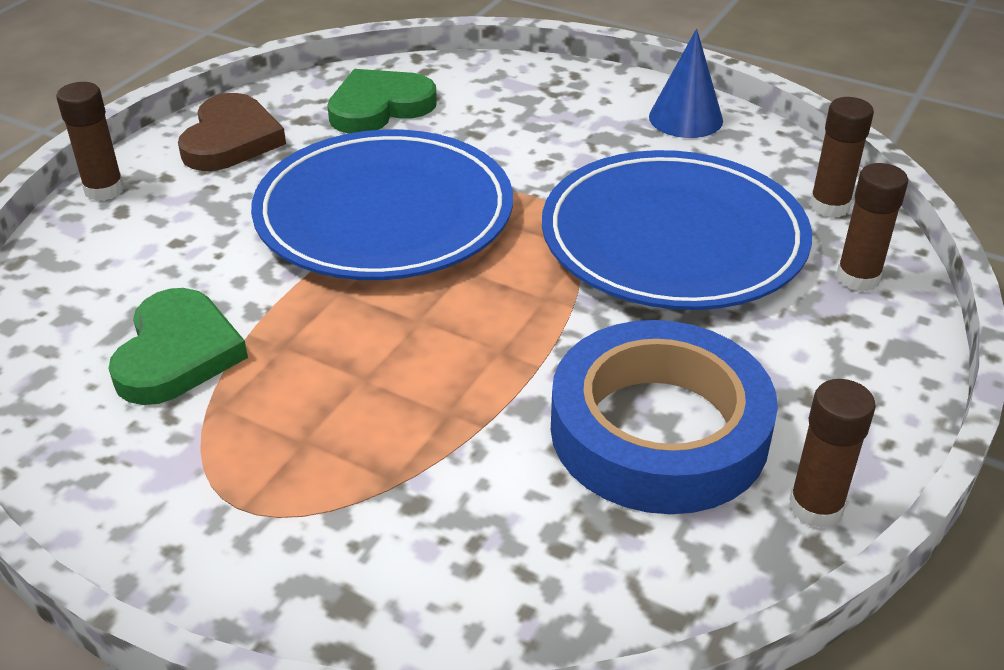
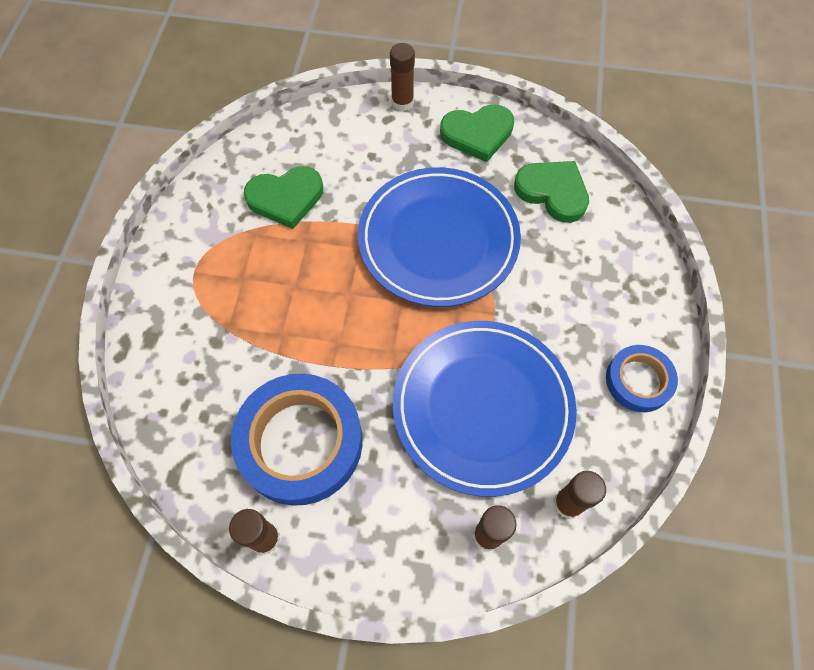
camera: 70 degrees right, 25 degrees up
(231, 139) = (477, 134): brown heart -> green heart
(685, 118) = (638, 381): blue cone -> blue tape

